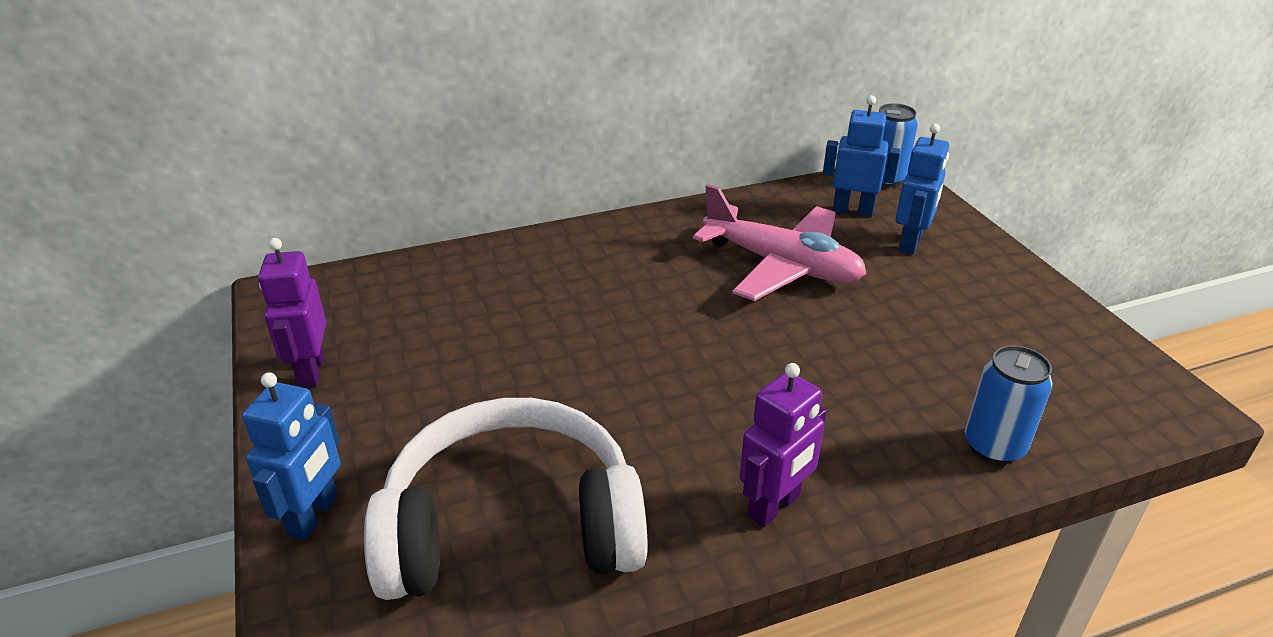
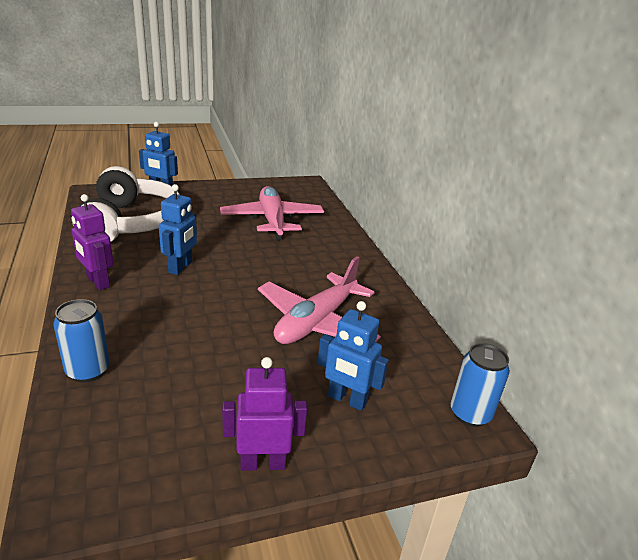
camera: 90 degrees right, 5 degrees down
(310, 371) = (247, 189): purple robot -> purple robot (263, 463)
(477, 324) = (272, 221): none -> pink plane
(852, 210) = (402, 376): blue robot -> blue robot (180, 267)

